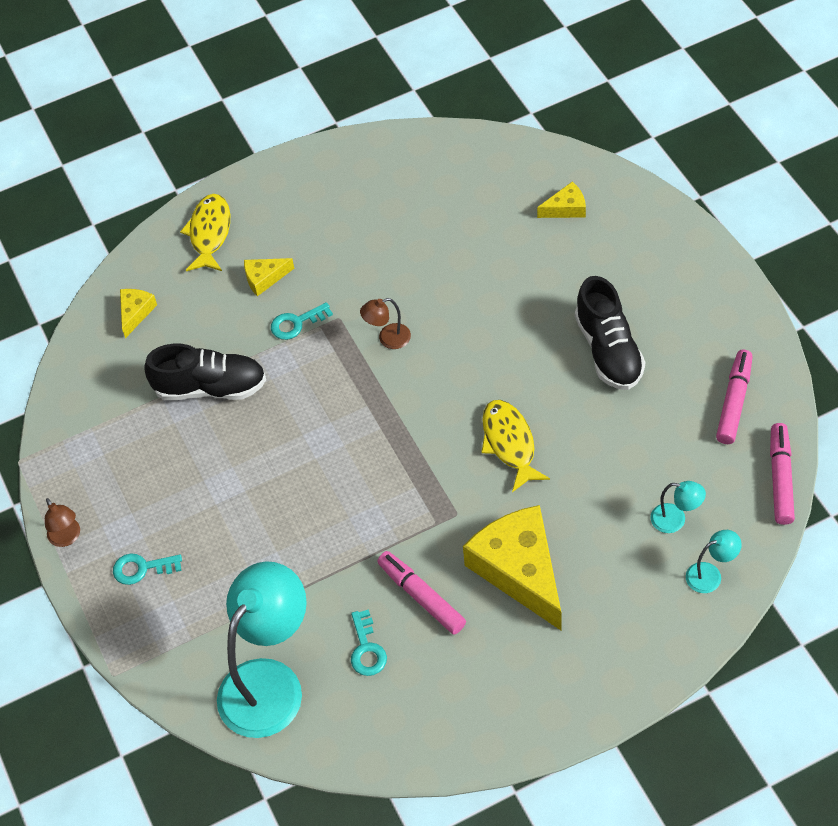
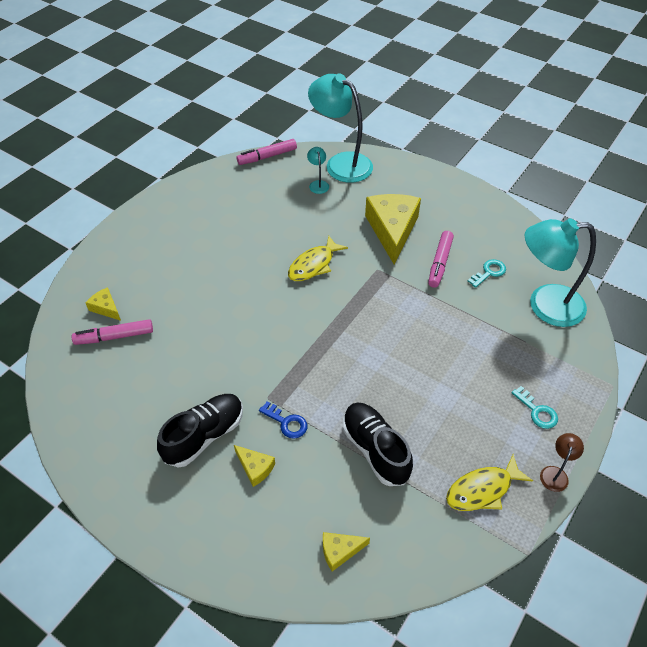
camera: 125 degrees left, 5 degrees down
(209, 233) = (227, 539): yellow fish -> yellow fish (482, 489)
(296, 323) = (286, 422): turquoise key -> blue key
(388, 339) = (270, 359): brown lamp -> none
(519, 570) = (392, 230): yellow cheese -> yellow cheese turned 150 degrees clockwise
(608, 350) = (219, 246): black shoe -> black shoe (204, 436)
(710, 575) = (341, 163): turquoise lamp -> turquoise lamp, size x2.37
(734, 402) = (228, 186): pink marker -> pink marker (115, 337)

